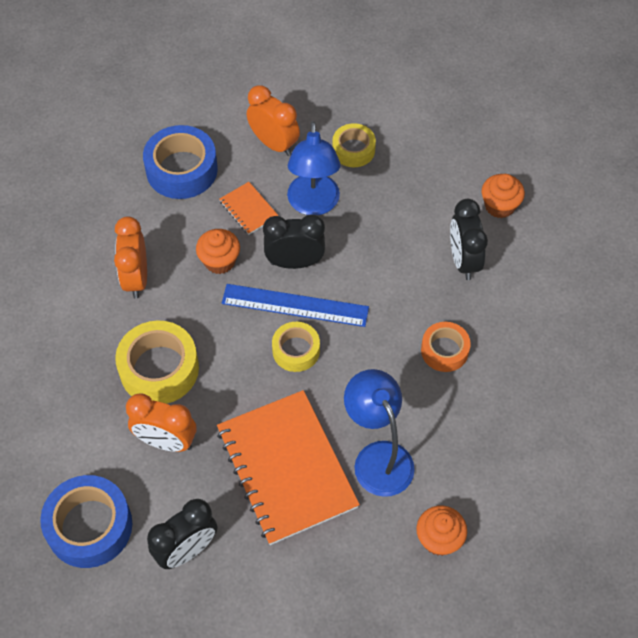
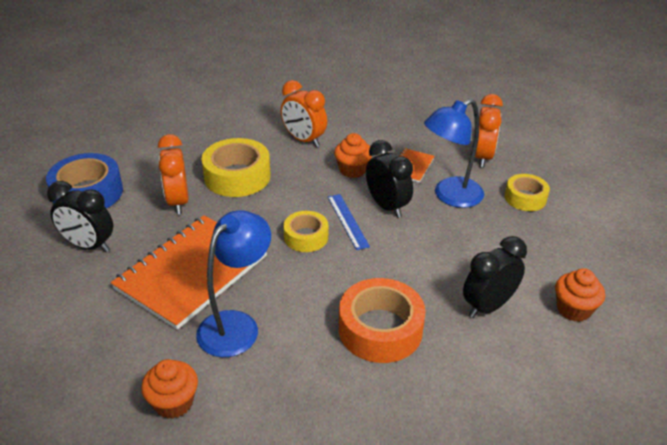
camera: 60 degrees right, 20 degrees down
(136, 278) = (304, 140): orange clock -> orange clock turned 105 degrees counterclockwise
(182, 169) = (412, 126): blue tape -> none
(295, 305) = (348, 221): blue ruler -> blue ruler, size x0.64
(444, 350) = (380, 329): orange tape -> orange tape, size x1.65

